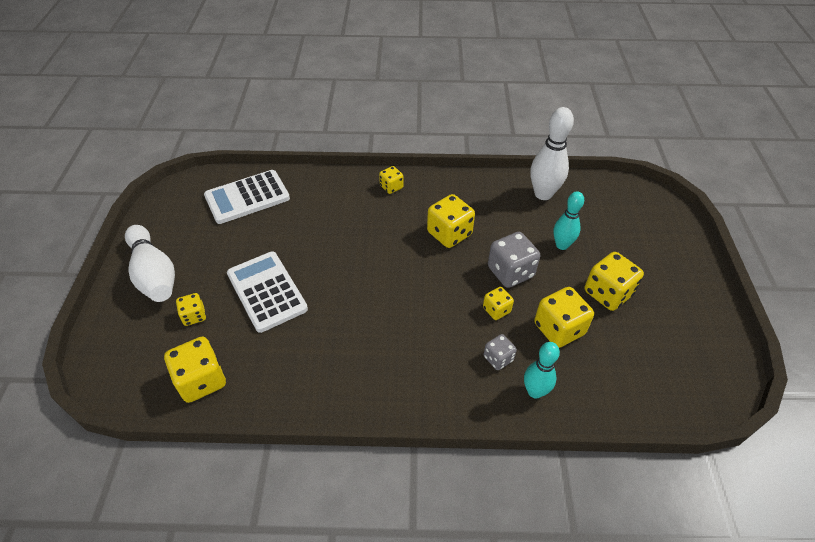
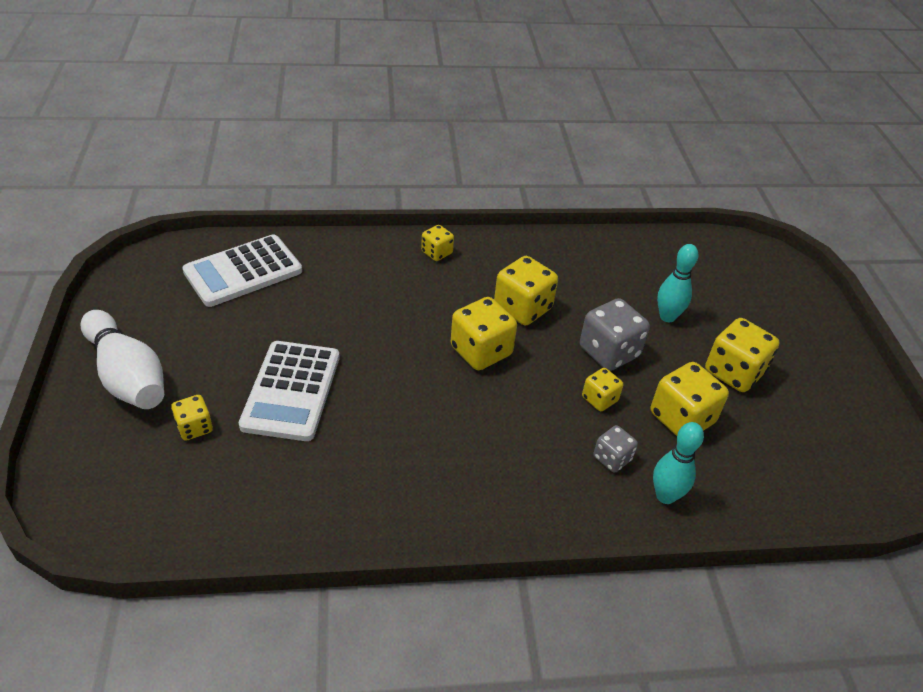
camera: 10 degrees left, 5 degrees down
(201, 380) = (220, 511): yellow dice -> yellow dice (481, 351)
(267, 291) = (291, 391): white calculator -> white calculator turned 135 degrees counterclockwise
(543, 194) = (633, 256): white bowling pin -> none

